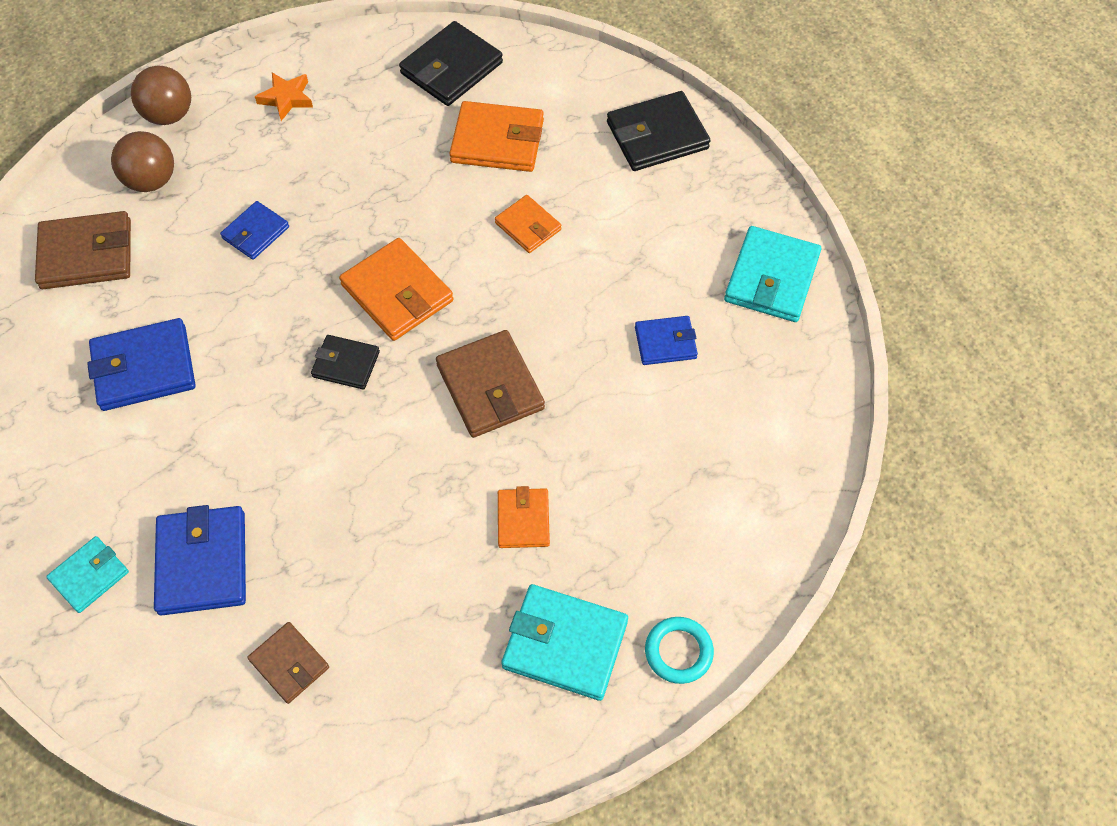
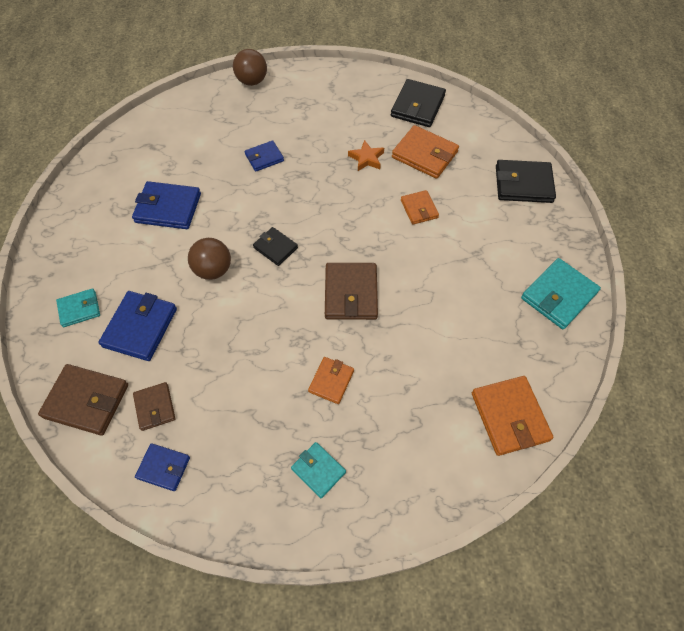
camera: 25 degrees right, 0 degrees up
(86, 254) = (172, 138): brown wallet -> brown wallet (86, 401)
(151, 181) = (225, 111): brown ball -> brown ball (213, 270)
(286, 98) = (318, 93): orange star -> orange star (366, 158)
(397, 293) = (324, 219): orange wallet -> orange wallet (509, 416)
(451, 68) = (417, 106): black wallet -> black wallet turned 45 degrees counterclockwise
(565, 644) = (318, 470): turquoise wallet -> turquoise wallet, size x0.60
(665, 342) = (471, 309): blue wallet -> blue wallet (164, 468)
(678, 651) = (387, 509): turquoise ring -> none

